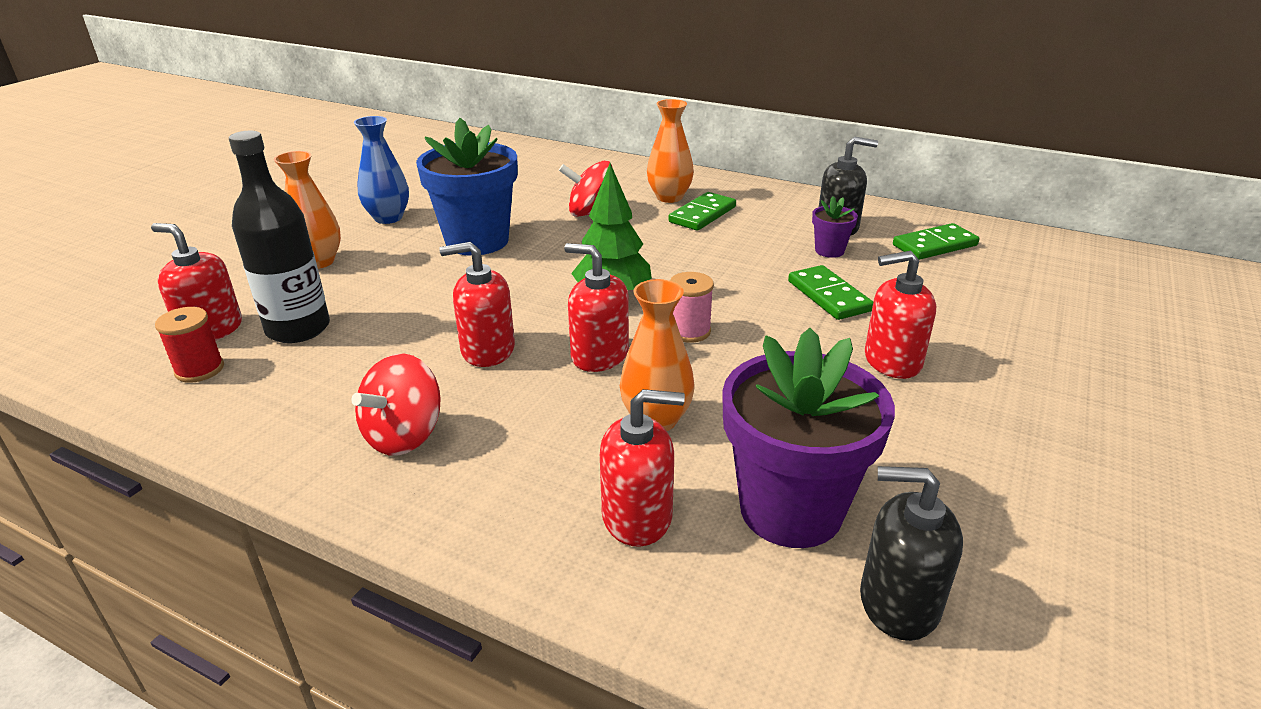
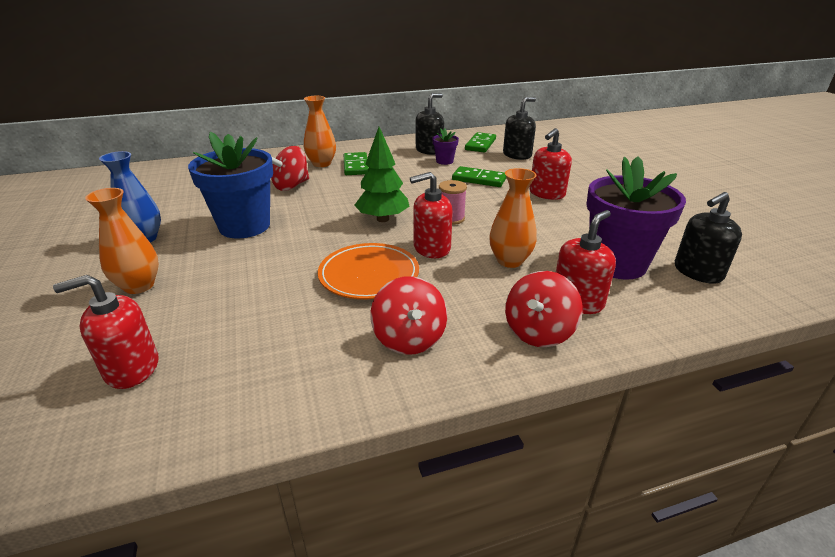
camera: 45 degrees left, 0 degrees up
(200, 369) = (179, 394): red spool -> none
(298, 329) = (212, 329): black bottle -> none
(487, 350) = (369, 275): red soap dispenser -> orange plate
(525, 517) = (538, 332): none -> red spinning top
(964, 283) = (517, 155): none -> black soap dispenser

